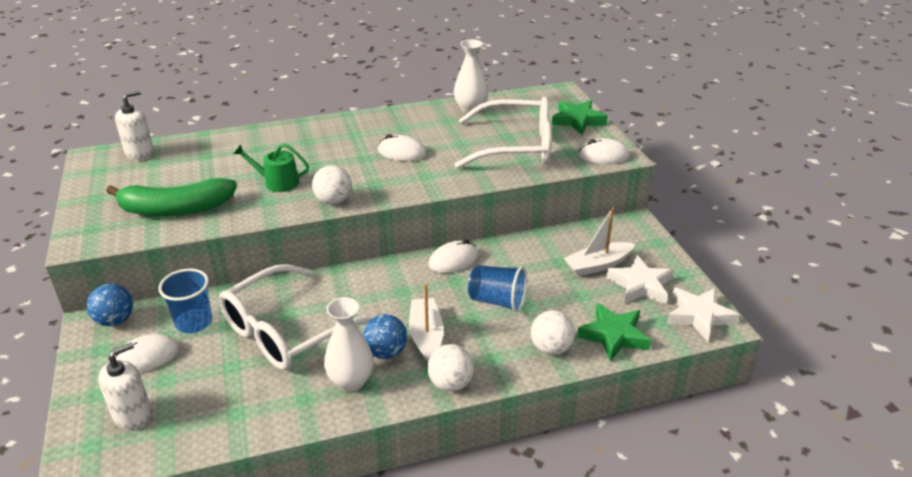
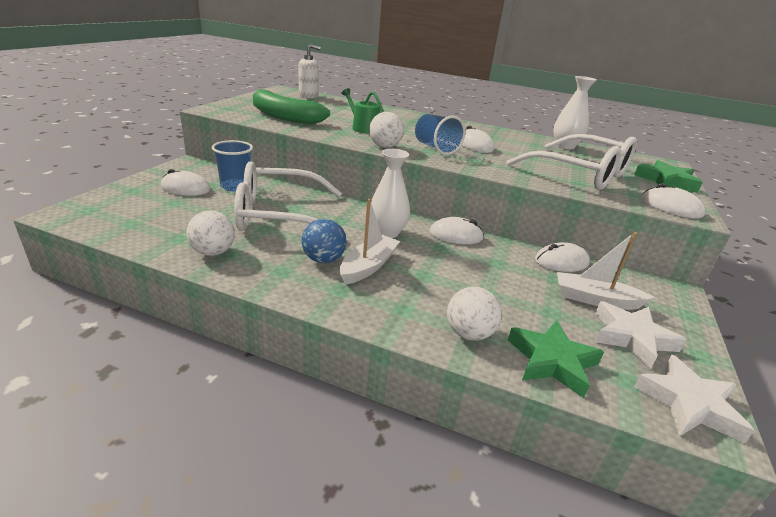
camera: 35 degrees right, 5 degrees down
(115, 320) = (201, 167): blue ball -> none
(133, 415) = (129, 208): white soap dispenser -> none
(351, 381) = (272, 262): white vase -> white vase (387, 233)
(450, 383) = (342, 306): white ball -> white ball (213, 252)
(497, 301) = (460, 275): blue cup -> blue cup (435, 148)
(549, 241) = (561, 262): none -> white mouse

